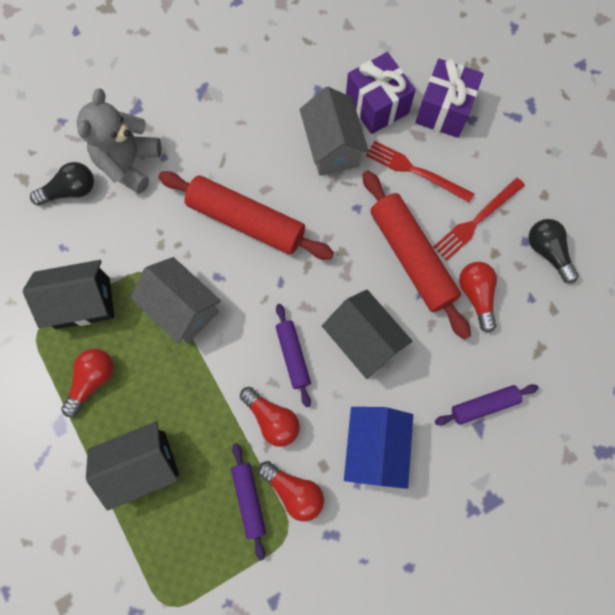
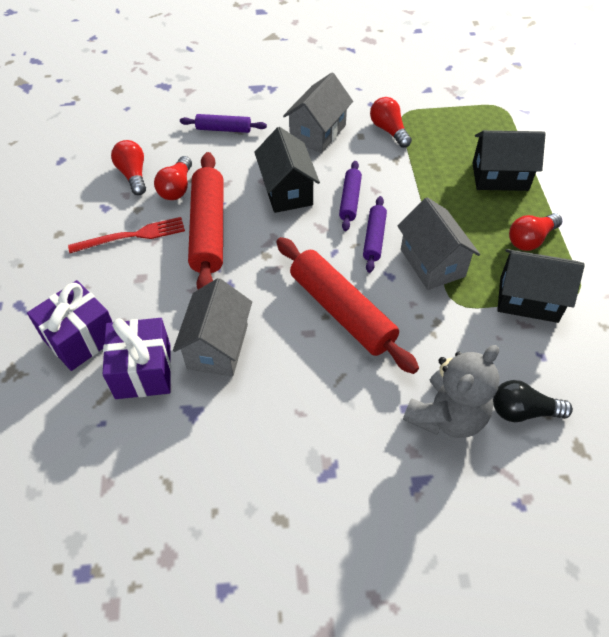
camera: 155 degrees left, 20 degrees down
(249, 499) = (423, 136): purple rolling pin -> purple rolling pin (374, 238)
(272, 419) = (386, 170): red light bulb -> red light bulb (133, 175)
(374, 448) = (318, 133): blue house -> grey house
(415, 171) = (153, 294): red fork -> none
(547, 252) = (96, 195): black light bulb -> none

